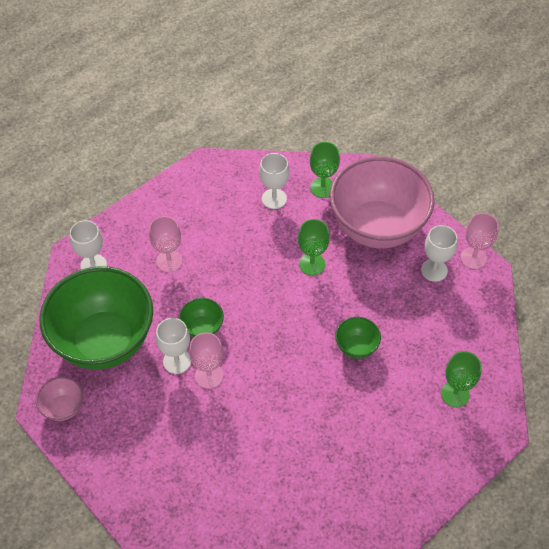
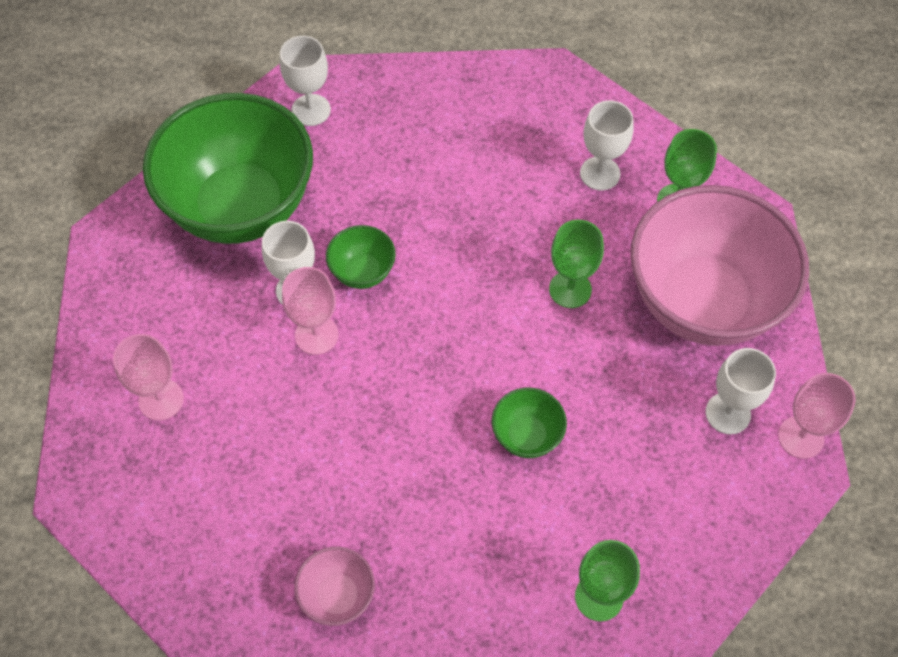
camera: 40 degrees right, 5 degrees up
(63, 407) = (128, 251): pink bowl -> pink bowl (338, 596)
(169, 261) = (400, 164): pink goblet -> pink goblet (161, 400)

